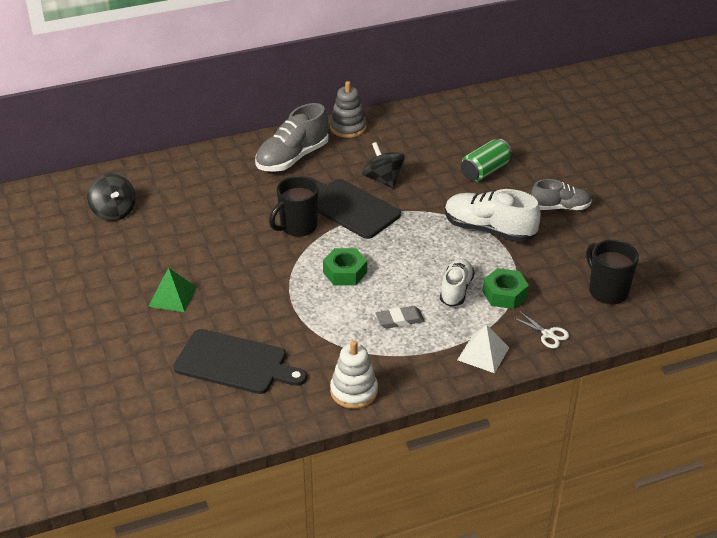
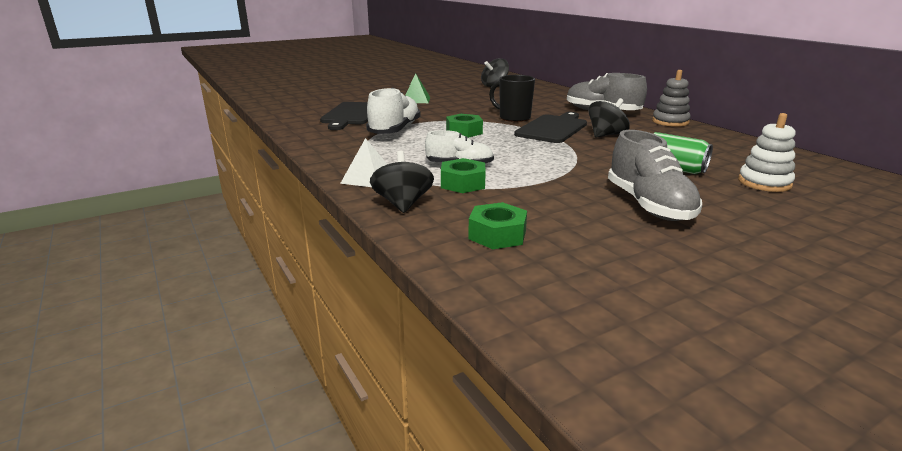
camera: 80 degrees right, 15 degrees down
(354, 391) = (319, 141): white stacking toy -> white stacking toy (764, 183)
(399, 320) = (409, 149): grey eraser -> none
(489, 230) = (568, 174): white shoe -> white shoe (394, 131)
(548, 334) = (403, 204): white scissors -> black spinning top
(560, 207) = (649, 205): grey shoe -> grey shoe, size x1.56
(607, 290) = (497, 234): black mug -> green nut

